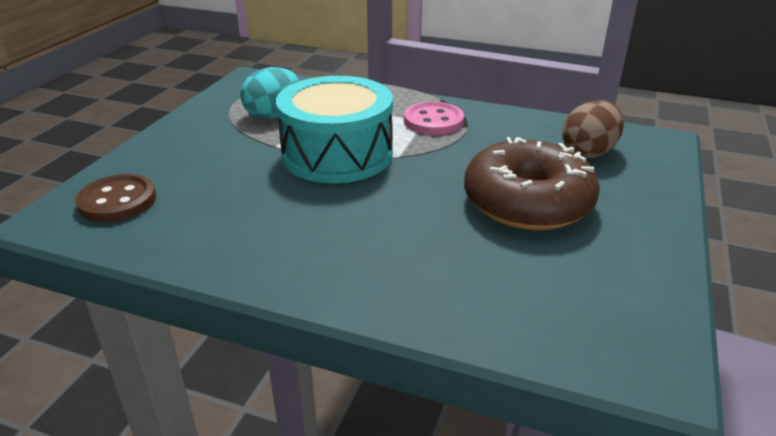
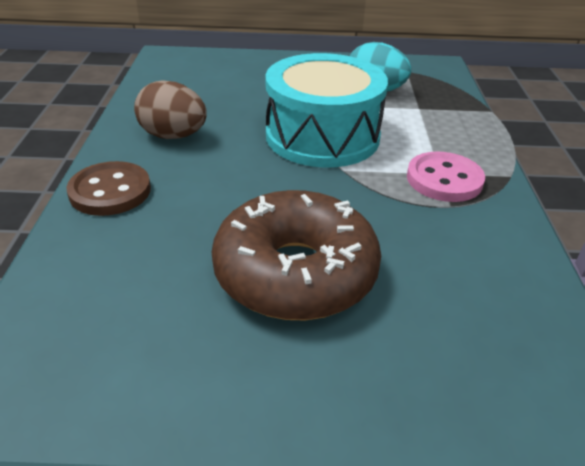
camera: 70 degrees right, 5 degrees up
(117, 201) = (196, 69): brown button -> brown button (110, 191)
(588, 152) = (469, 323): brown egg -> brown egg (173, 136)

